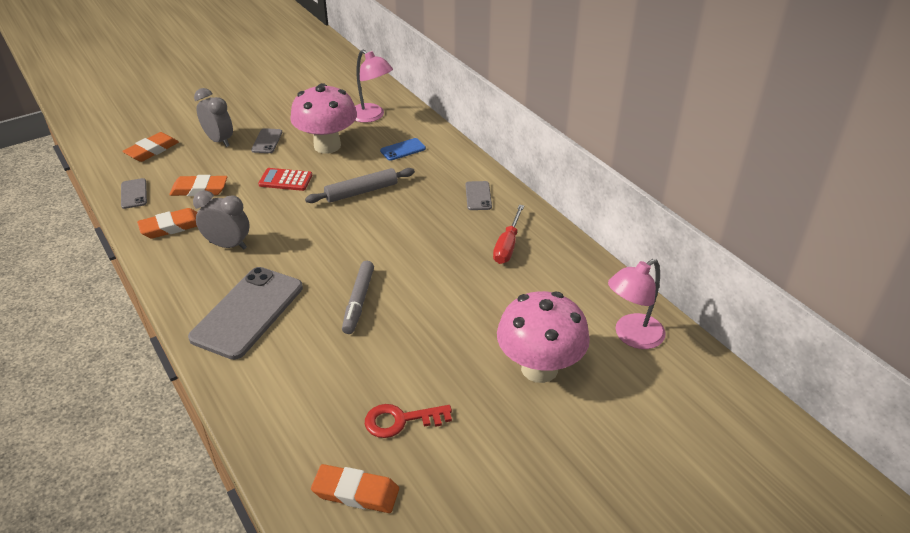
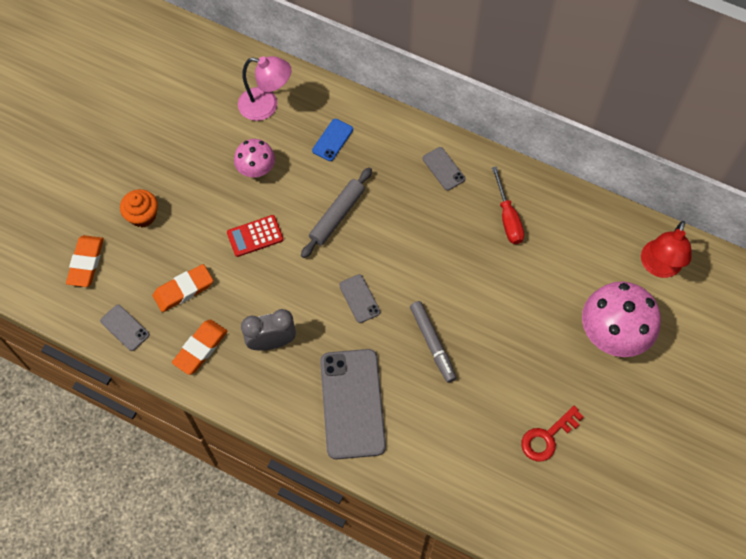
camera: 30 degrees left, 25 degrees up
(219, 141) = (142, 215): grey clock -> orange cupcake
(267, 141) = (191, 192): grey phone -> grey phone (359, 298)
(327, 146) = (256, 170): pink mushroom -> pink mushroom, size x0.58
(356, 492) = (560, 512): orange eraser -> none
(632, 336) = (658, 267): pink lamp -> red lamp

